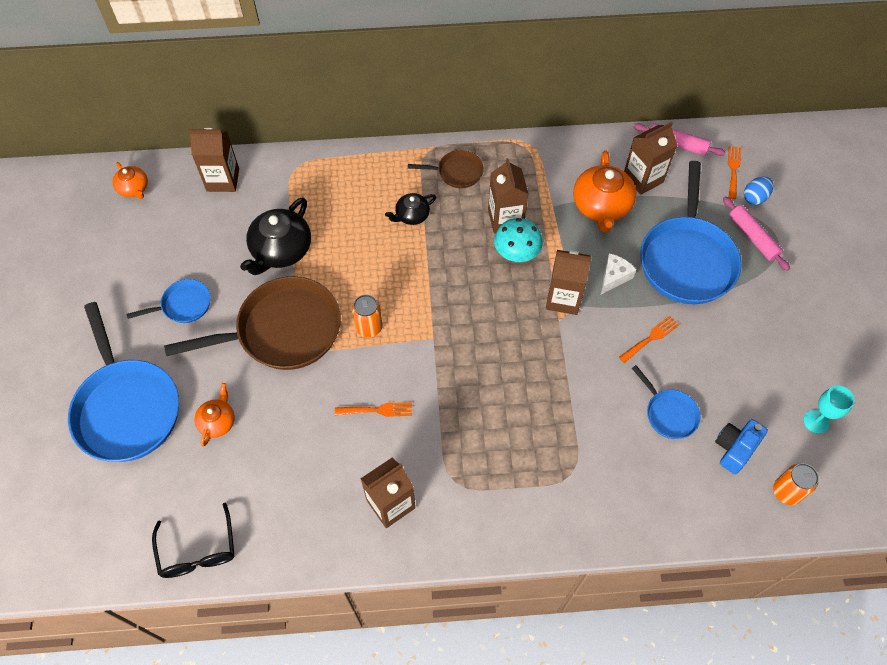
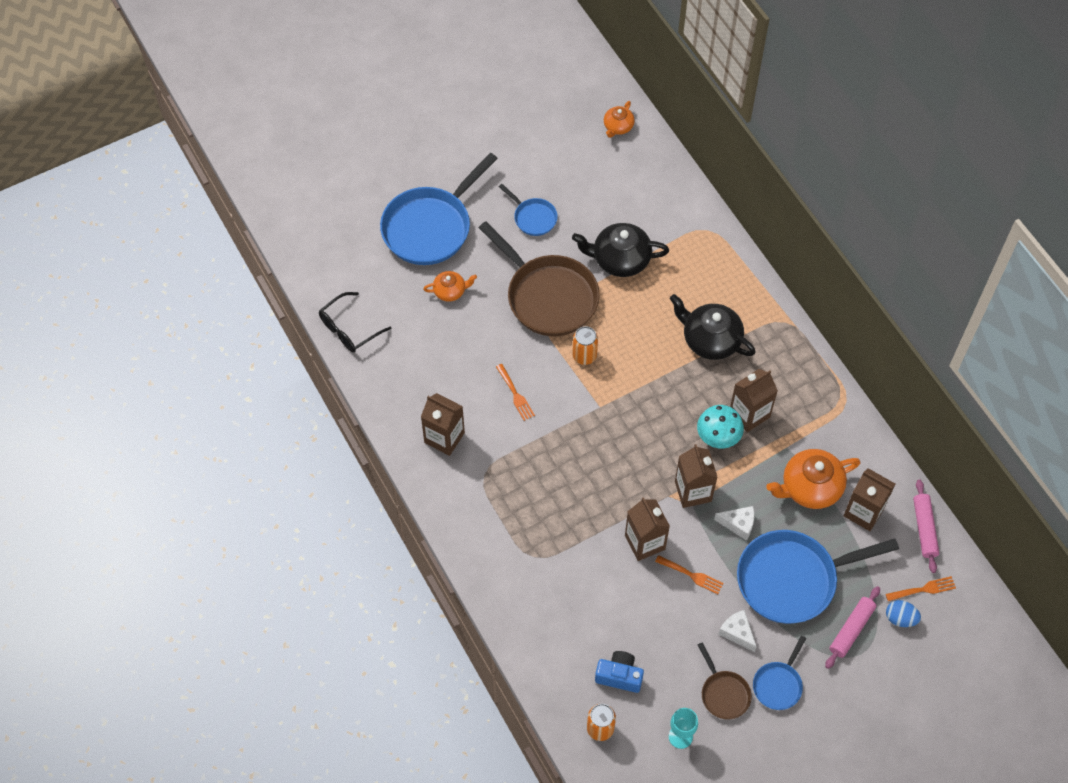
camera: 65 degrees right, 0 degrees up
(223, 180) = (663, 184): brown carton -> brown carton (645, 542)
(411, 215) = (710, 339): black teapot -> black teapot, size x1.80
(456, 172) = (777, 355): brown pan -> brown pan (723, 693)
(668, 413) = (625, 613): blue pan -> blue pan (778, 684)
(724, 326) = (737, 633): none -> white cheese

